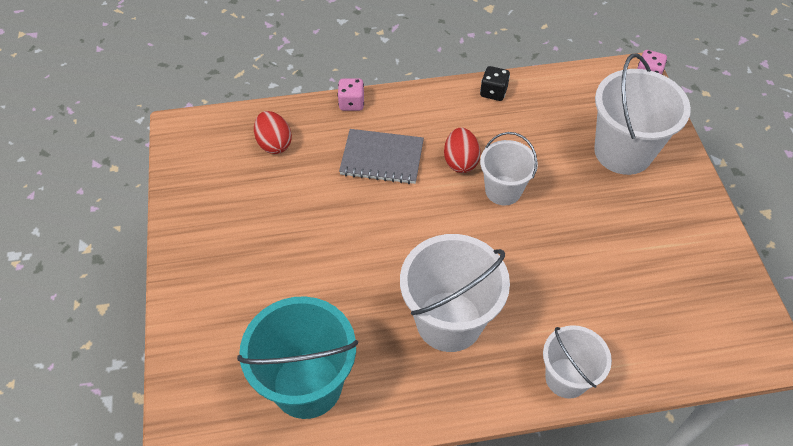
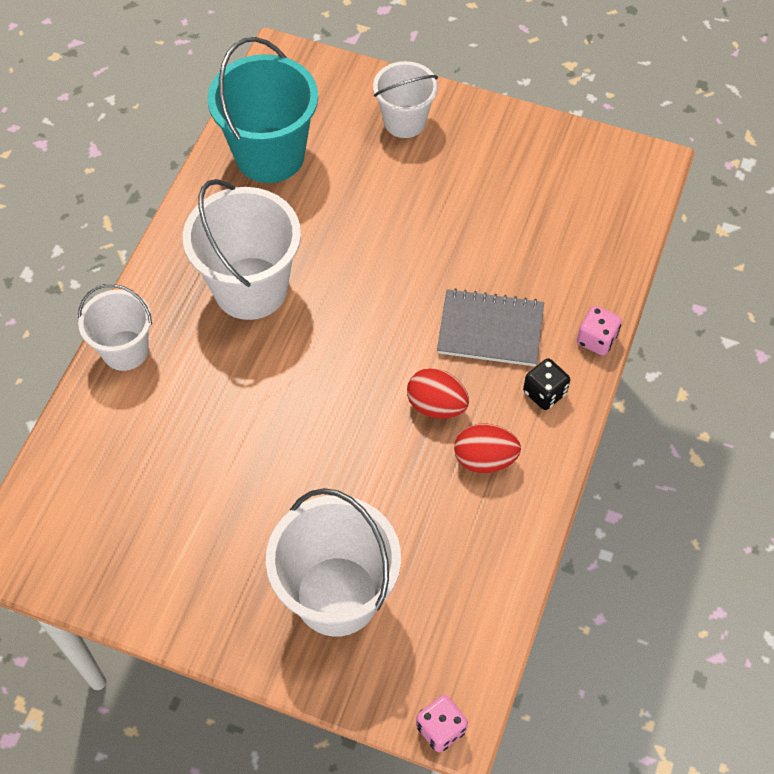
camera: 120 degrees right, 5 degrees up
(274, 144) = (575, 239): red egg -> red egg (484, 459)
(382, 158) = (490, 330): grey notebook -> grey notebook turned 60 degrees clockwise
(493, 92) = (525, 506): black dice -> black dice (544, 393)
(503, 190) = (368, 425): white bucket -> white bucket (404, 121)

